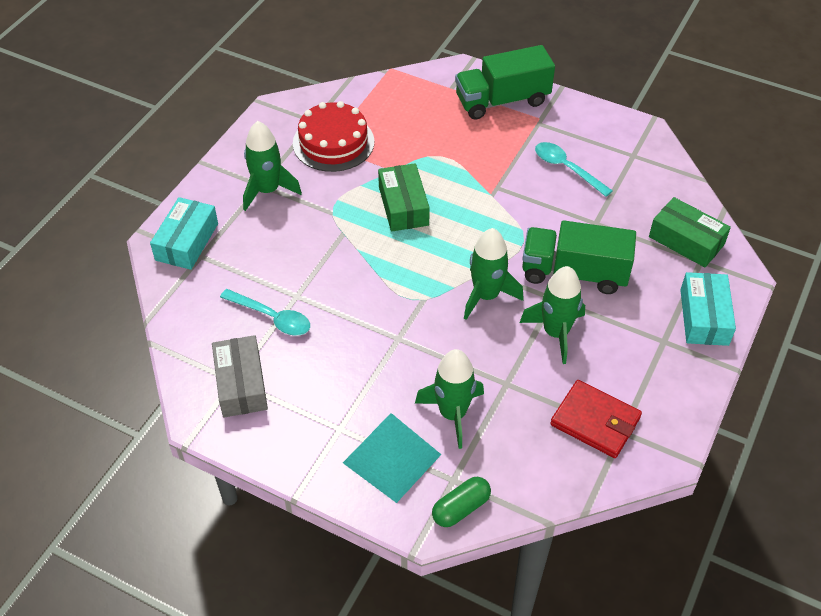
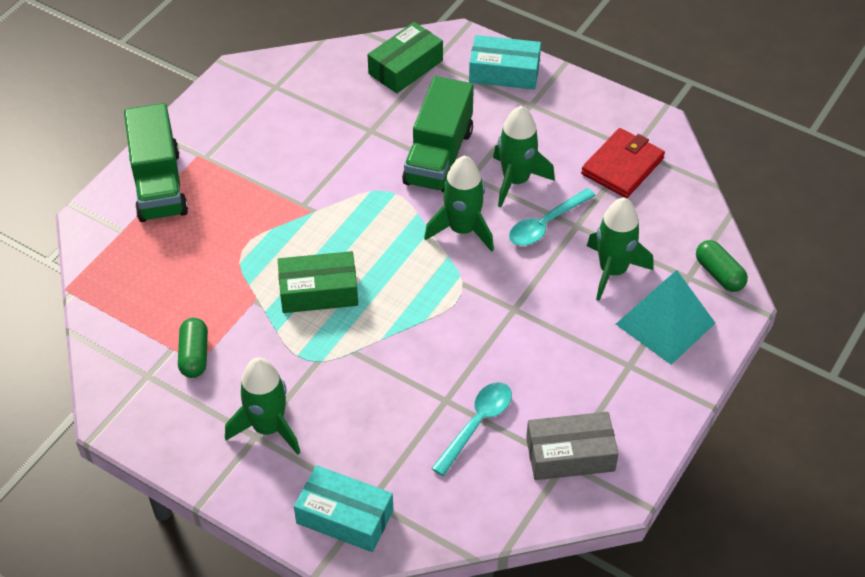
camera: 85 degrees left, 0 degrees up
(333, 142) = (194, 355): red cake -> green capsule
(566, 168) = (285, 142): turquoise spoon -> turquoise spoon (545, 224)

